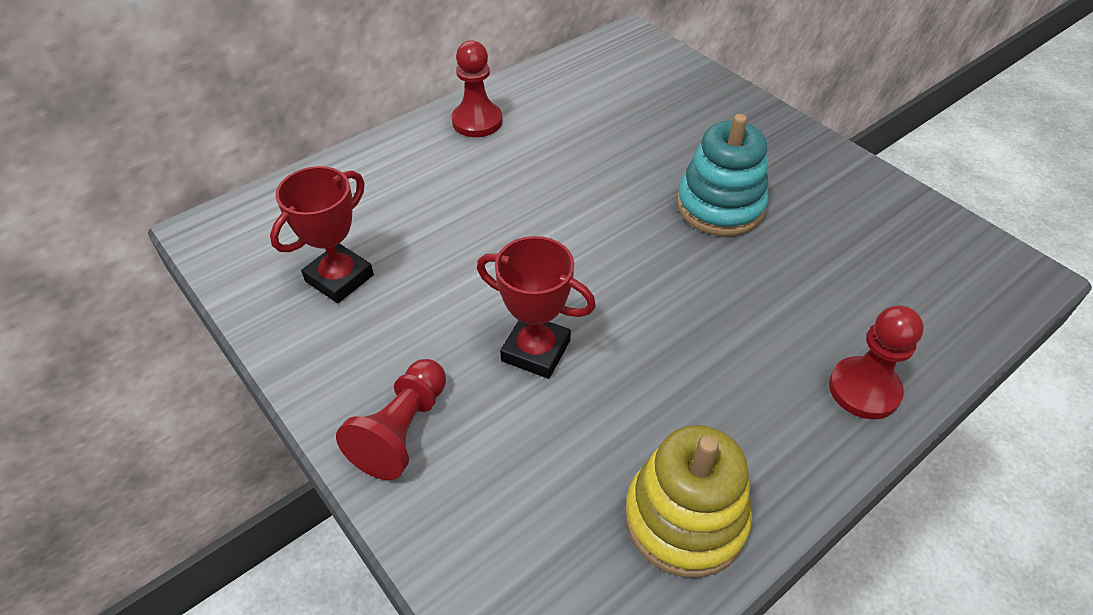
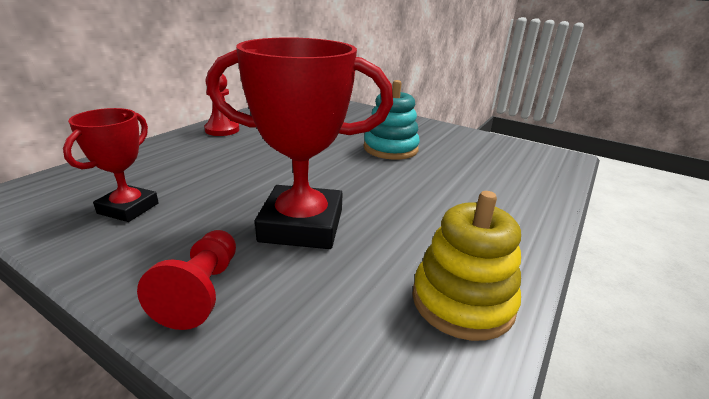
camera: 20 degrees left, 20 degrees down
(536, 350) = (302, 225): red trophy -> red trophy, size x1.74
(864, 389) = (526, 212): red pawn -> none

